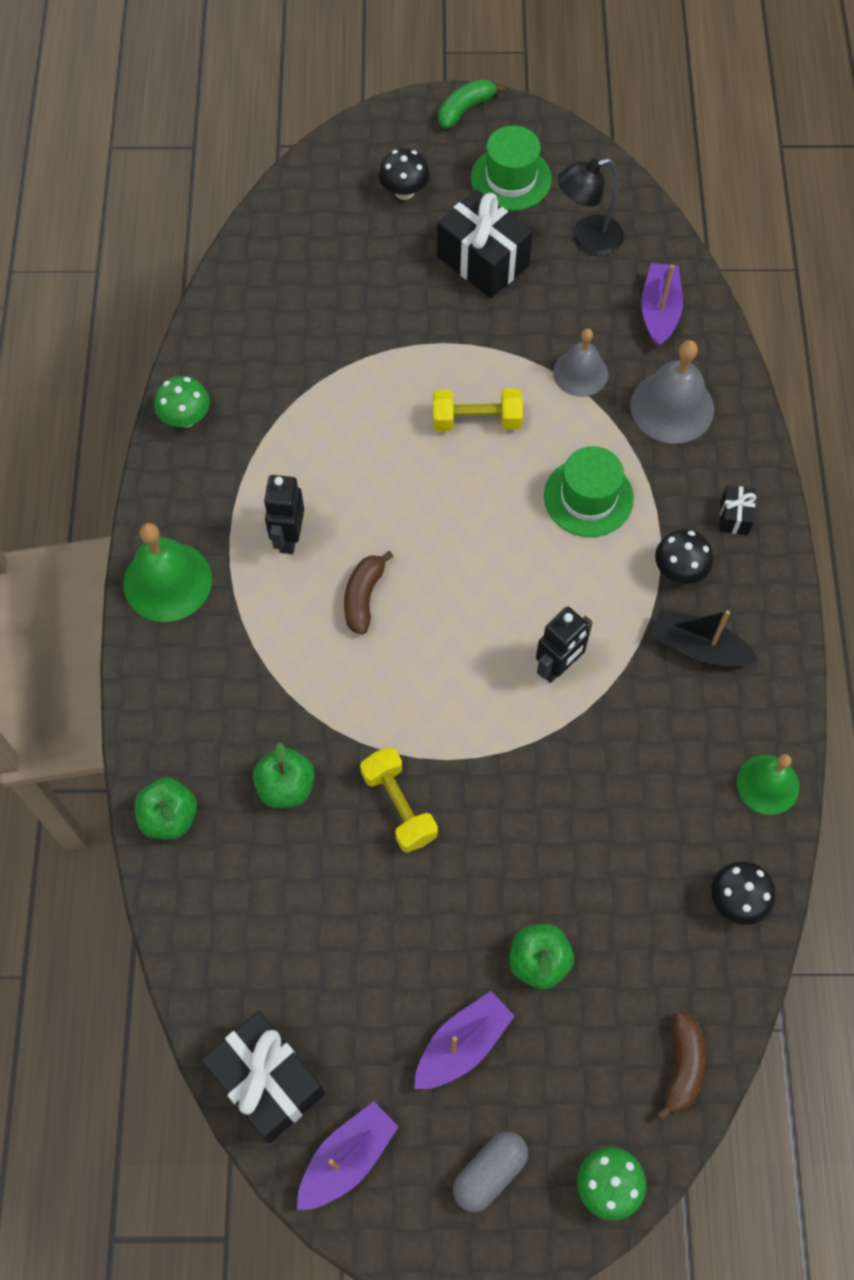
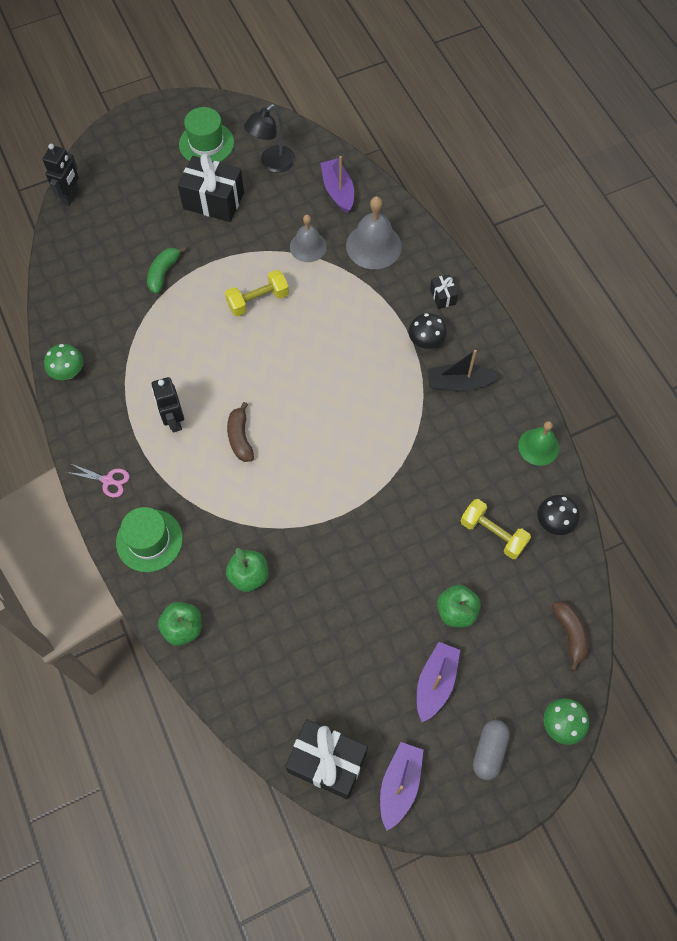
camera: 25 degrees left, 0 degrees up
(167, 581) = (108, 480): green bell -> pink scissors
(399, 806) = (326, 556): yellow dumbbell -> yellow dumbbell (493, 534)
(404, 191) = (142, 176): black mushroom -> none
(465, 109) = (156, 111): green banana -> green banana (163, 273)
(558, 667) = (381, 430): black robot -> black robot (71, 196)
(588, 497) = (350, 320): green hat -> green hat (149, 540)

